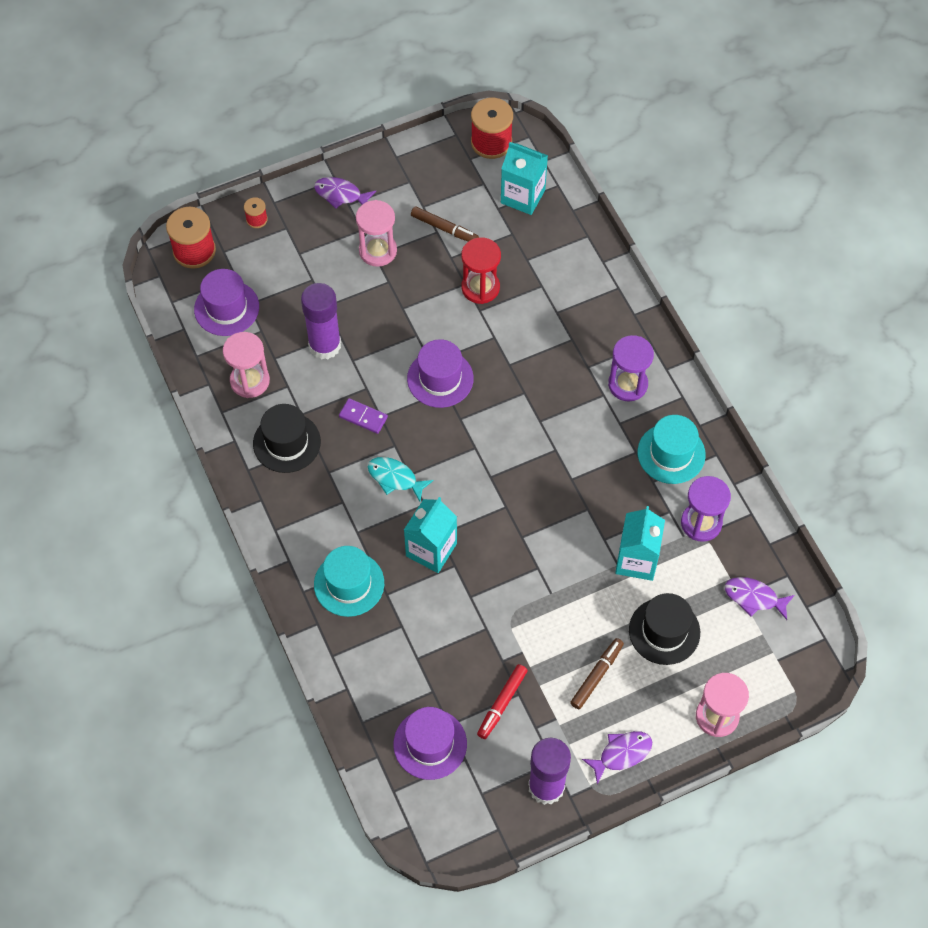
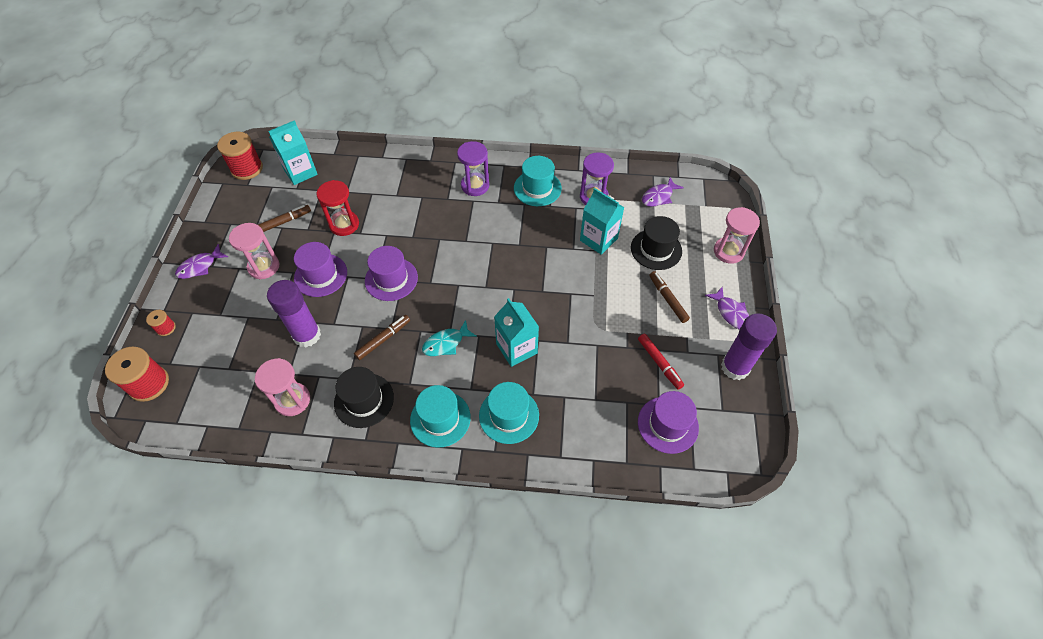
camera: 60 degrees left, 5 degrees down
(226, 308) = (218, 385): purple hat -> purple hat (321, 275)
(308, 522) = (440, 418): none -> turquoise hat
(363, 417) = (383, 339): purple domino -> brown marker
(621, 754) = (731, 313): purple fish -> purple fish turned 150 degrees clockwise

